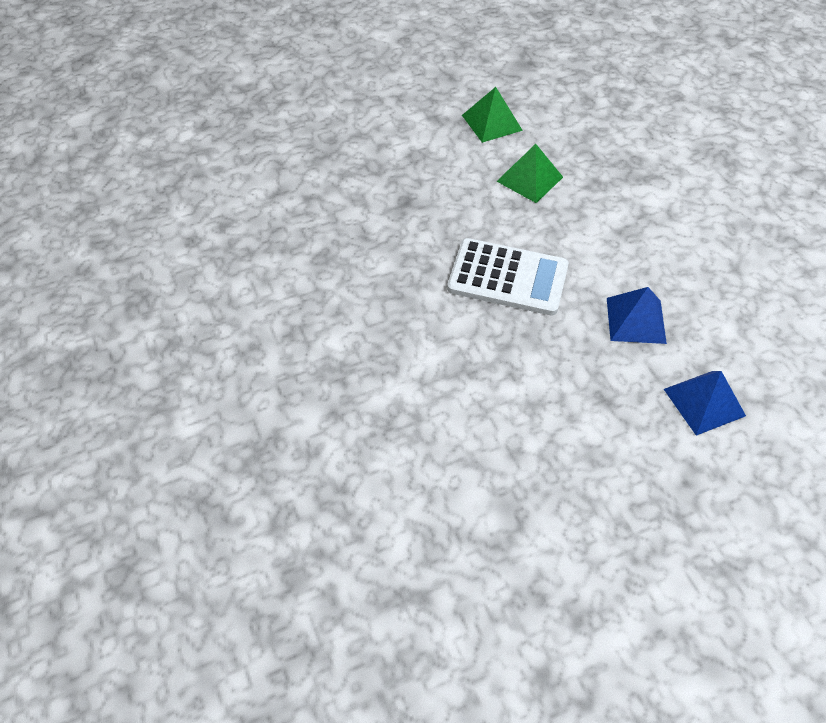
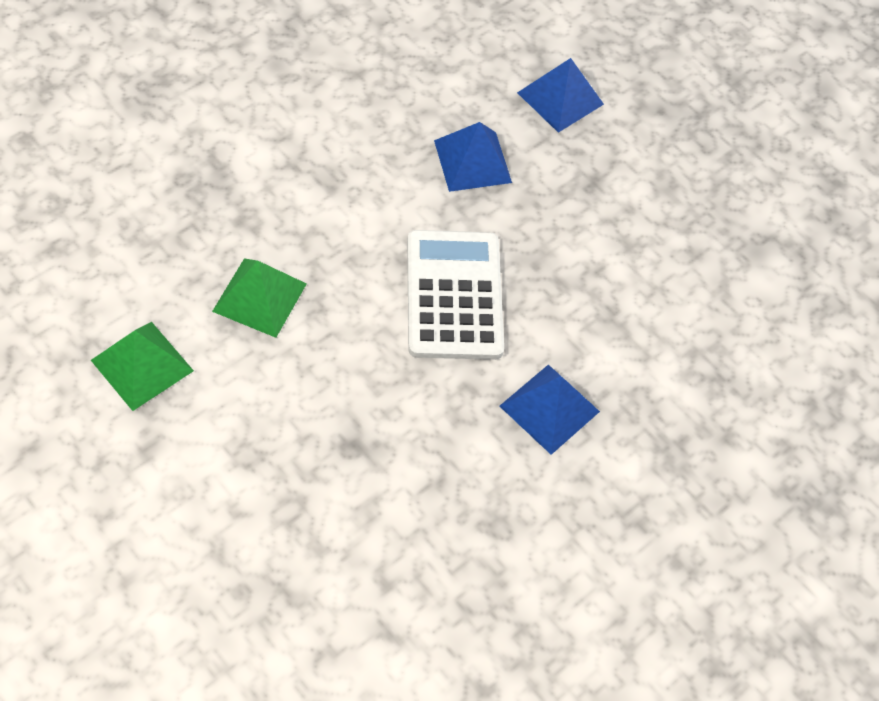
camera: 115 degrees left, 5 degrees up
(397, 308) = (549, 409): none -> blue pyramid

